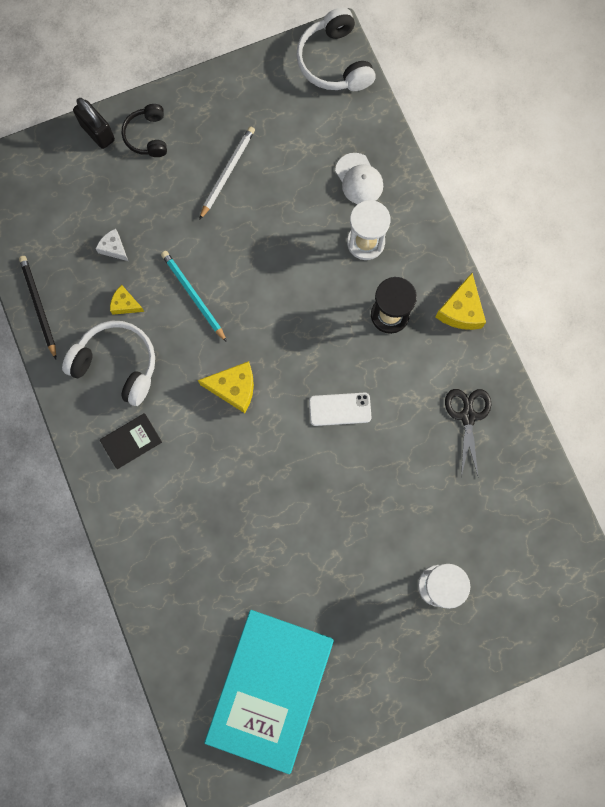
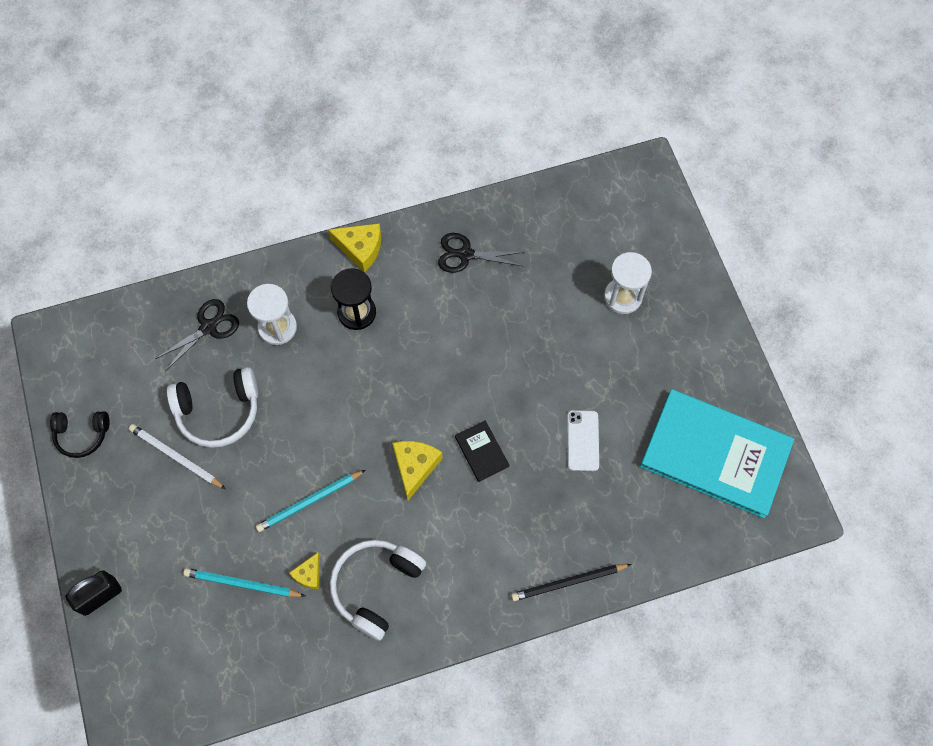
camera: 85 degrees left, 10 degrees down
(38, 306) = (297, 672): black pencil -> black pencil (568, 582)
(114, 248) = (242, 584): white cheese -> turquoise pencil
(131, 441) = (461, 576): black book -> black book (481, 451)
(147, 136) = (116, 540): black headphones -> black headphones (82, 435)
(334, 62) = (72, 339): white headphones -> white headphones (218, 412)
(340, 409) = (447, 367): white phone -> white phone (582, 440)
(359, 179) = (208, 327): white cap -> black scissors

